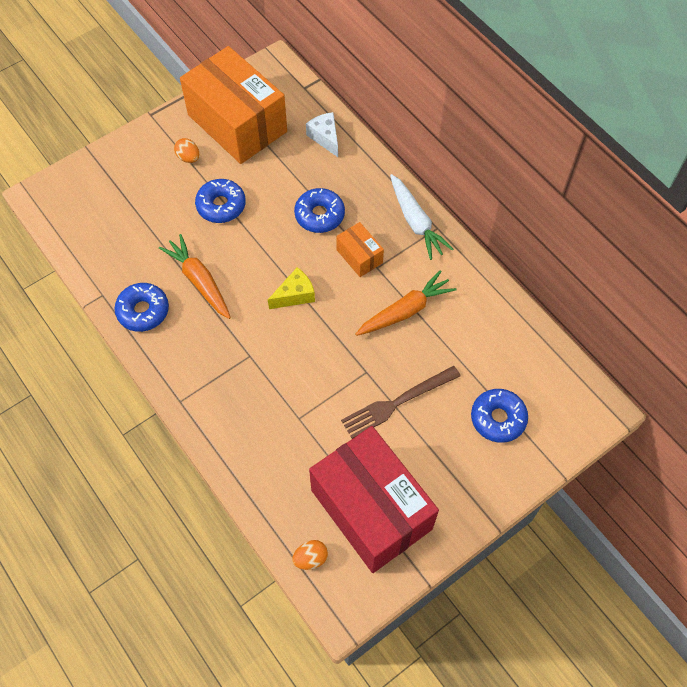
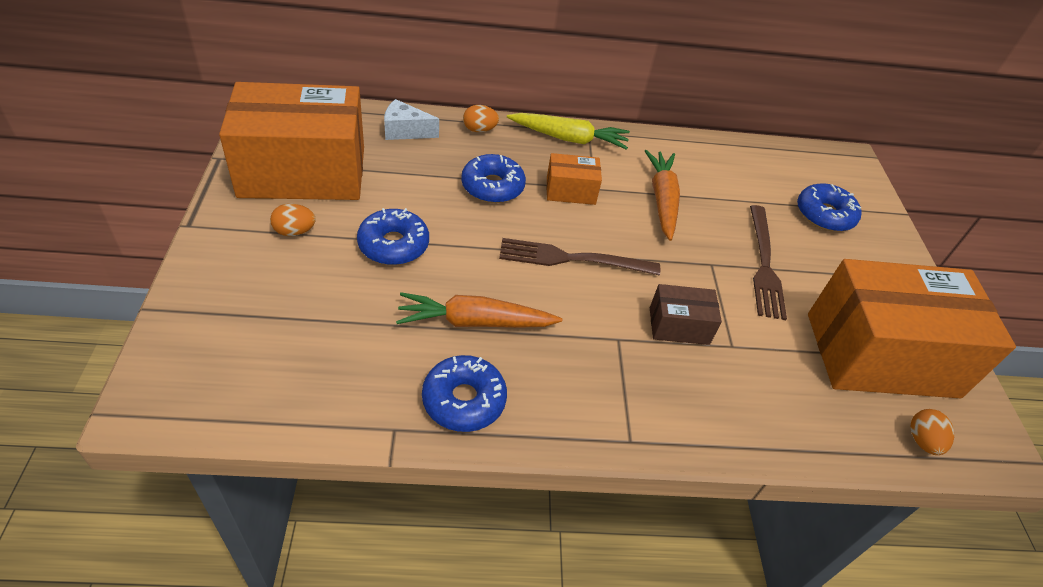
camera: 60 degrees left, 15 degrees down
(289, 381) = (679, 326): none -> brown box
(295, 295) = (572, 259): yellow cheese -> brown fork
(369, 171) = (479, 130): none -> orange egg
(371, 509) = (881, 355): red box -> orange box
(416, 222) = (569, 138): white carrot -> yellow carrot

